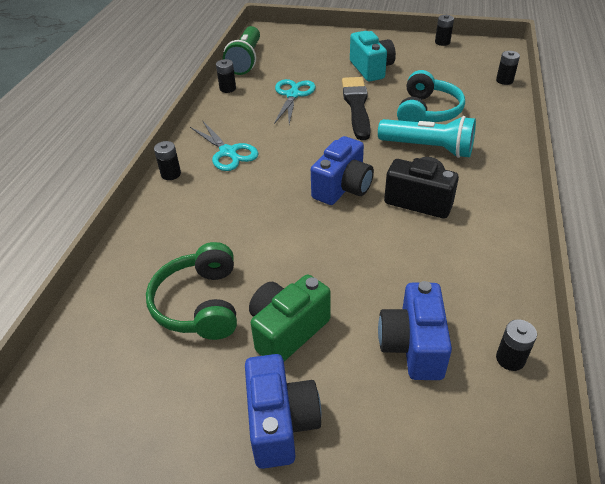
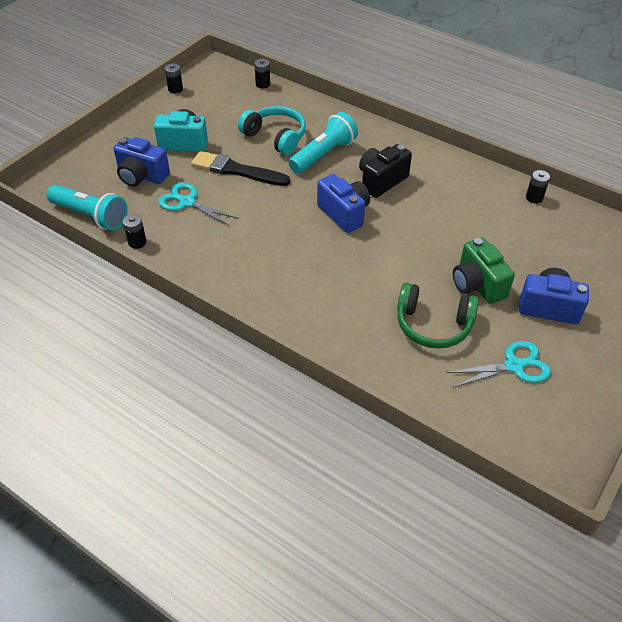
camera: 70 degrees left, 5 degrees up
(171, 174) = (258, 312): black battery -> none
(228, 152) = (251, 267): turquoise scissors -> turquoise scissors (514, 366)
(246, 60) = (91, 216): green flashlight -> turquoise flashlight
(413, 346) = (511, 232): blue camera -> blue camera (142, 176)

